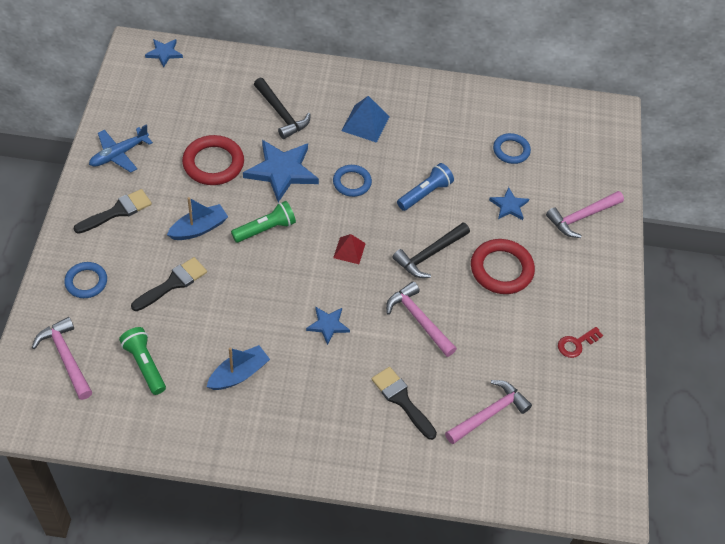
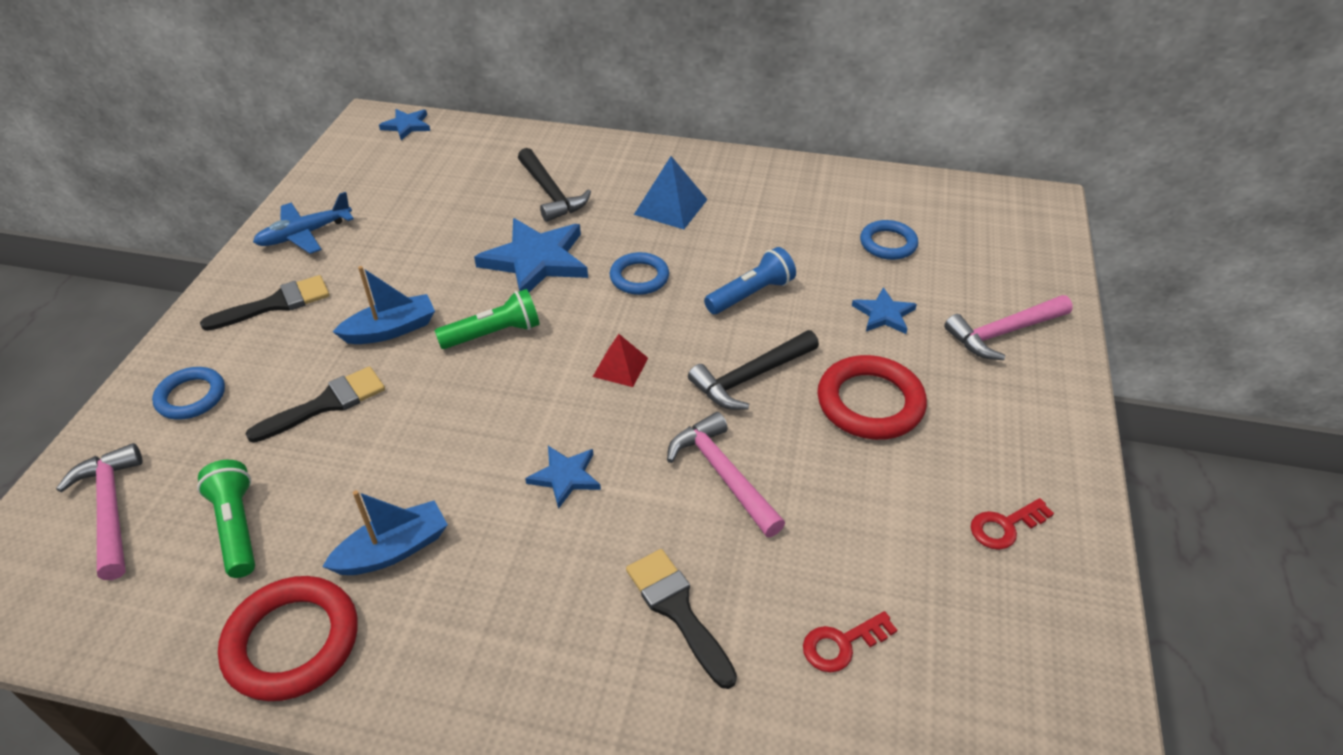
camera: 10 degrees right, 10 degrees down
(213, 163) = (437, 248): red ring -> red ring (292, 642)
(489, 413) = (842, 644): pink hammer -> red key

